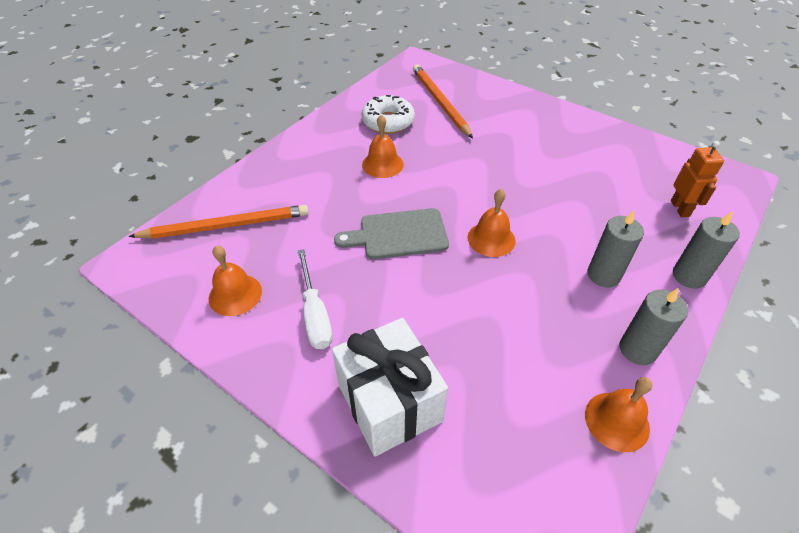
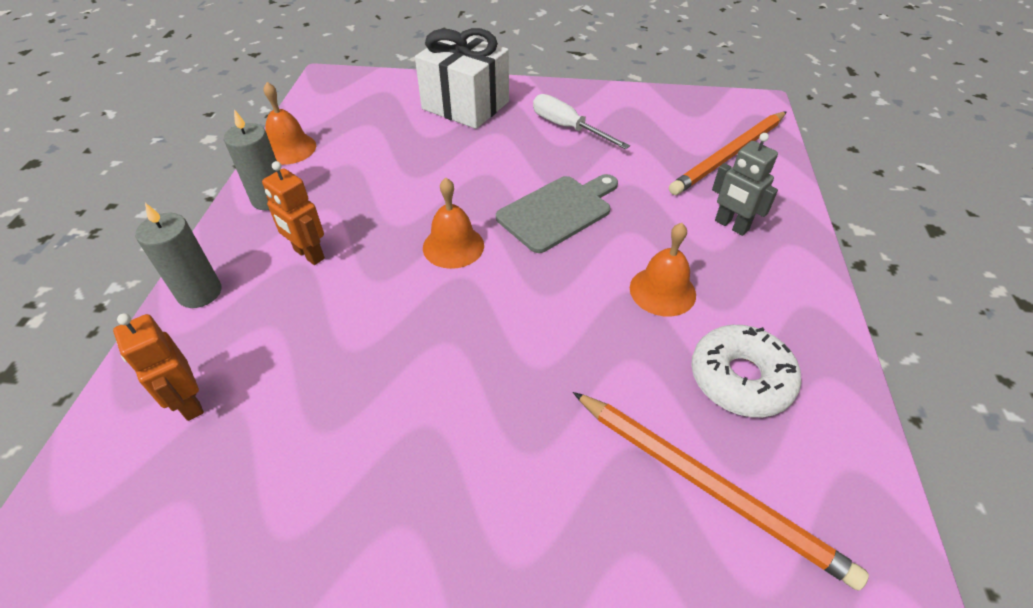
camera: 150 degrees right, 0 degrees up
(235, 294) = (644, 117): orange bell -> none
(299, 180) = (731, 225): none -> grey robot
(603, 275) = (308, 255): grey candle -> orange robot

